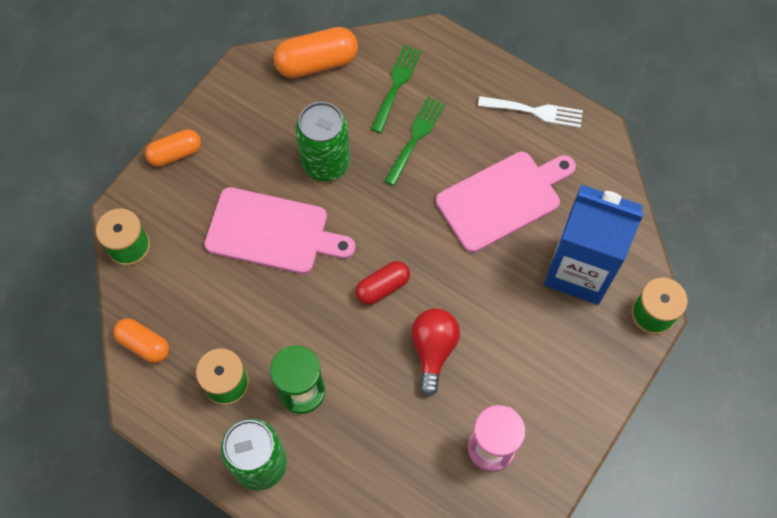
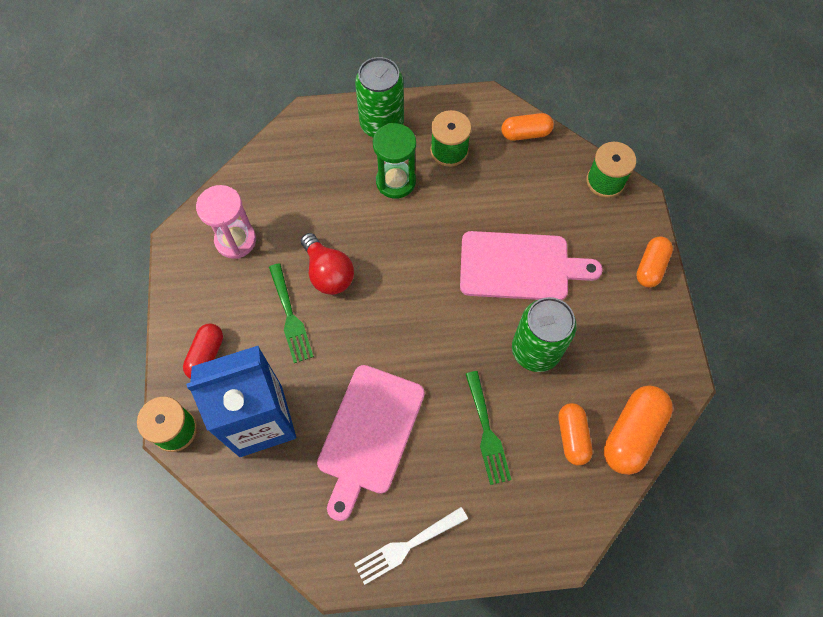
camera: 140 degrees right, 0 degrees up
(273, 232) = (520, 266): pink cutting board -> pink cutting board turned 150 degrees counterclockwise
(359, 91) = (572, 436): none -> orange capsule
(382, 287) = (403, 289): red capsule -> red capsule (206, 355)
(396, 85) = (547, 469): green fork -> green fork (290, 317)

